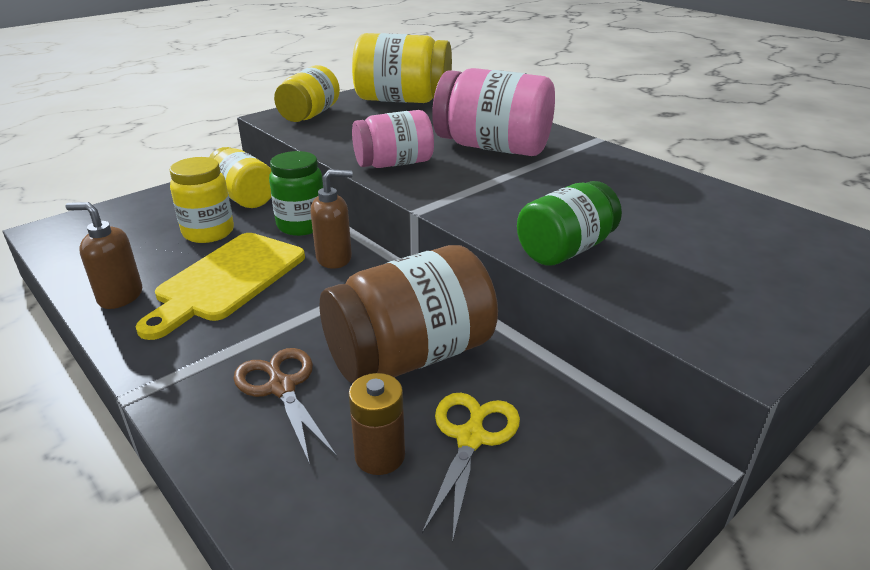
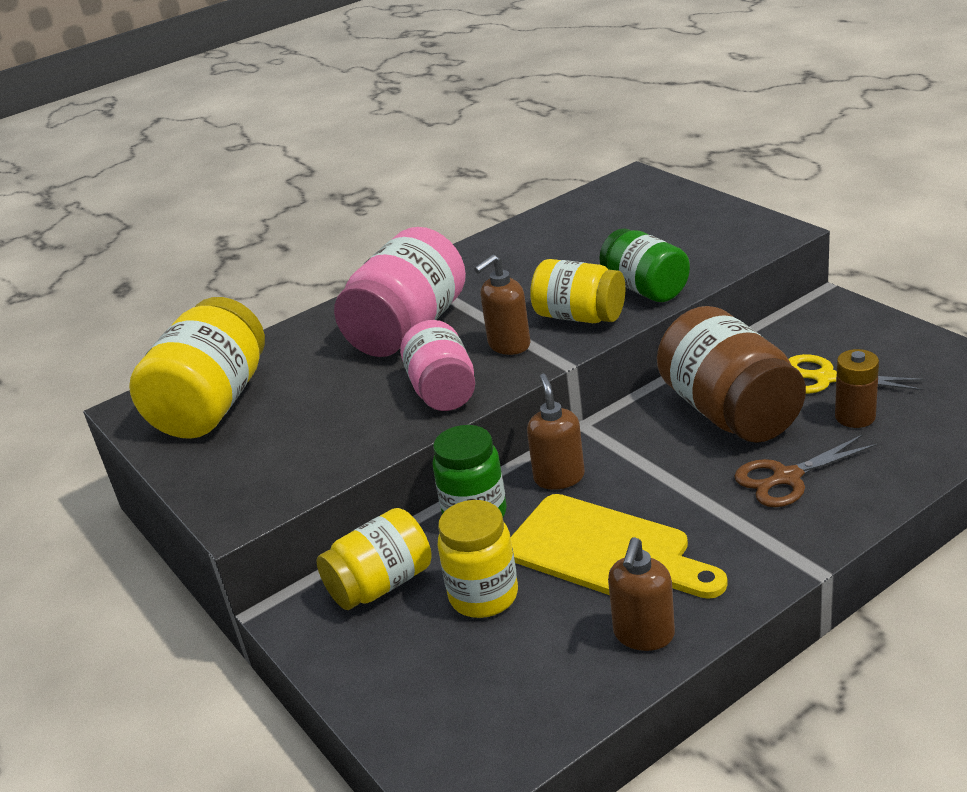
camera: 80 degrees left, 0 degrees up
(309, 115) = (241, 482): yellow jar -> yellow jar (579, 316)
(459, 185) = (508, 345): none -> brown soap dispenser

